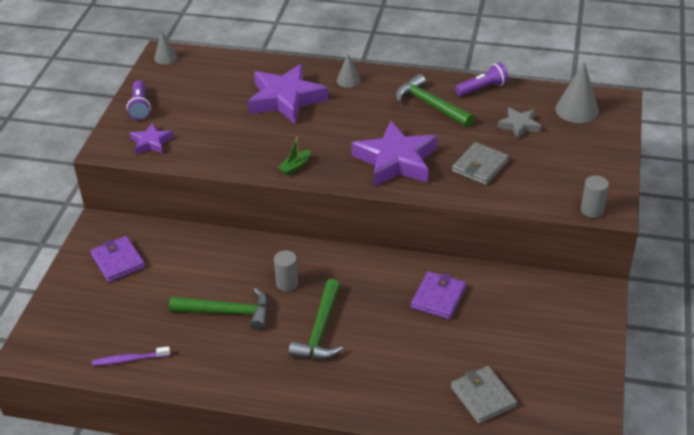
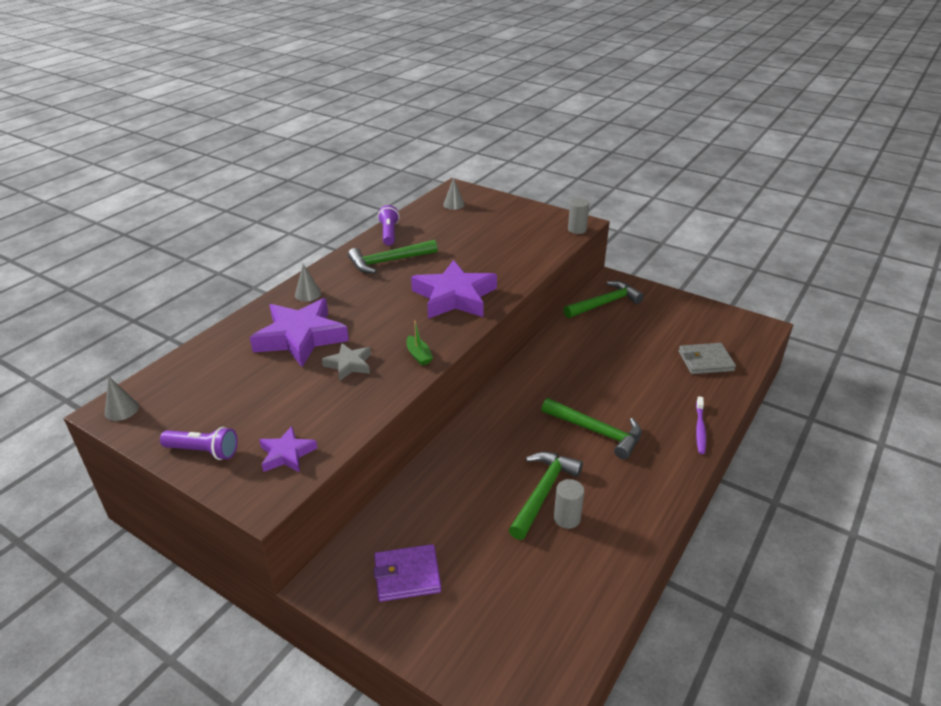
camera: 70 degrees left, 5 degrees down
(130, 359) = (583, 595): purple toothbrush -> purple toothbrush (700, 429)
(287, 283) = (521, 439): grey cylinder -> grey cylinder (567, 518)
(438, 297) = (584, 353): purple wallet -> none
(480, 166) = (492, 260): grey wallet -> none
(519, 125) = (453, 231): grey star -> grey star (349, 365)
(544, 295) = (605, 303): none -> green hammer
(577, 110) = (454, 204): grey cone -> grey cone, size x0.59

